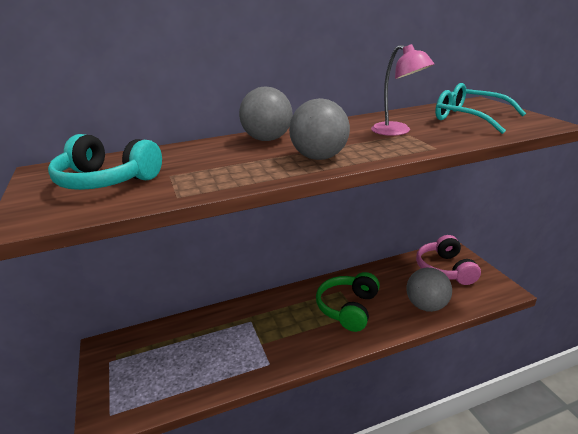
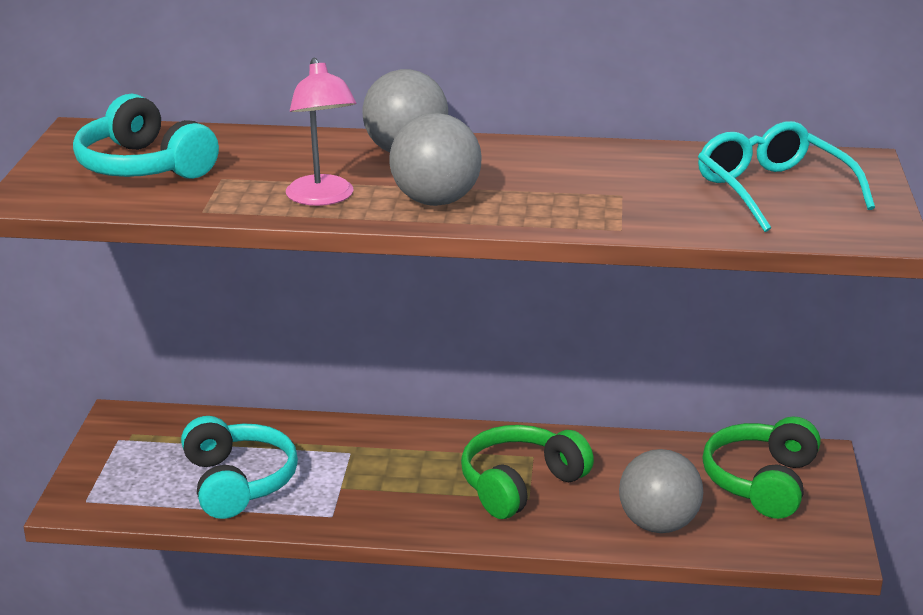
camera: 25 degrees right, 0 degrees up
(200, 363) = (237, 482): none -> turquoise headphones
(397, 131) = (613, 186): pink lamp -> pink lamp (323, 198)
(445, 269) = (762, 482): pink headphones -> green headphones

